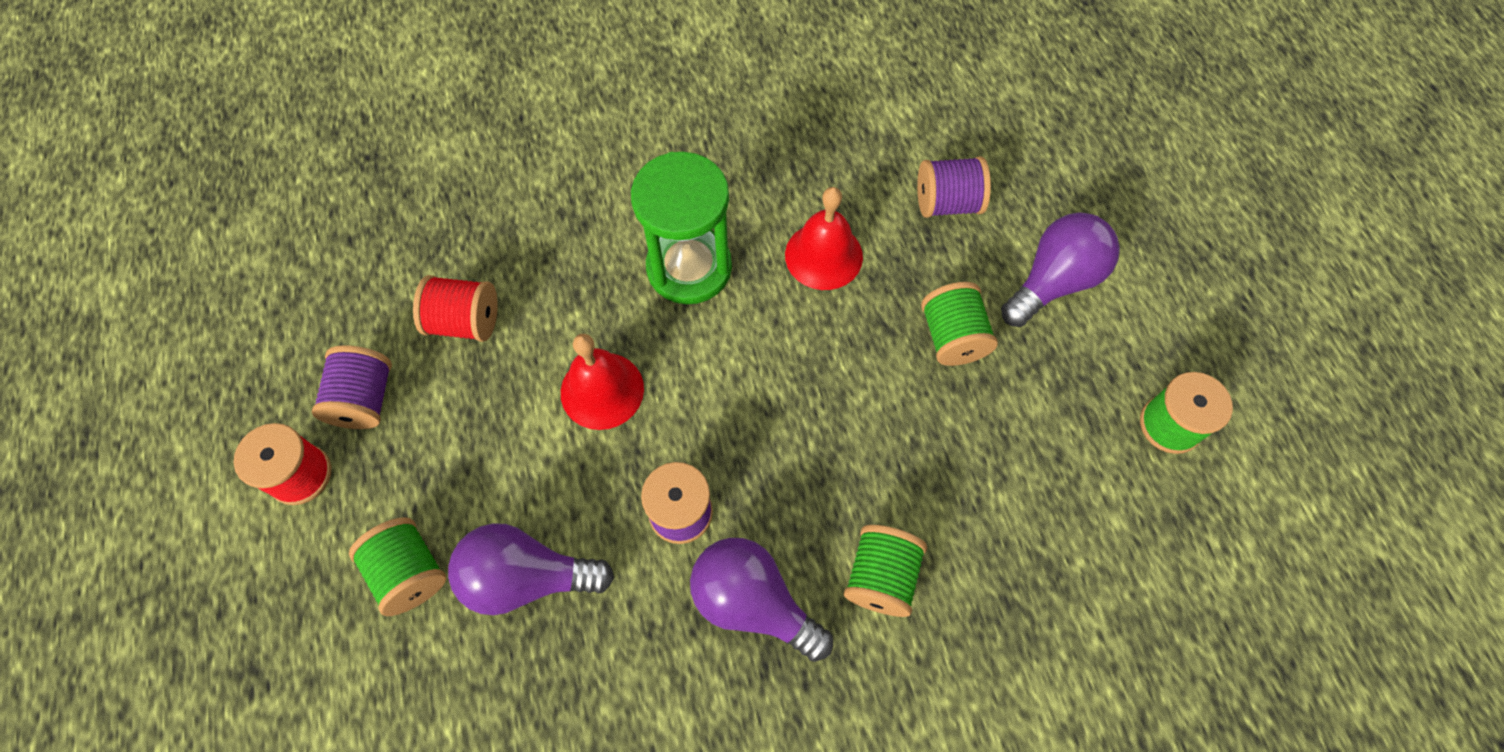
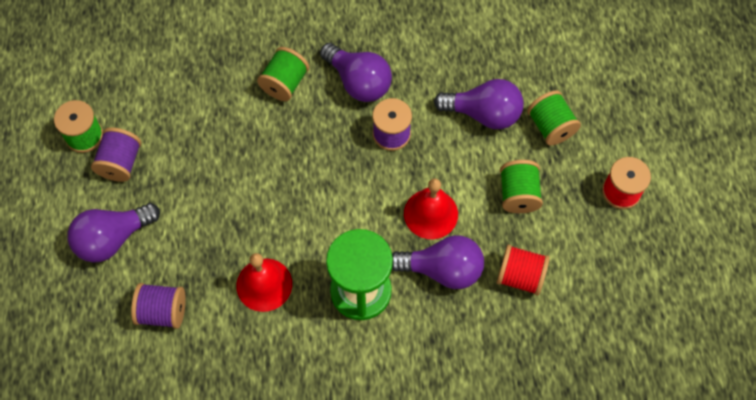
camera: 170 degrees left, 0 degrees up
(365, 399) = (585, 233): purple spool -> purple spool (120, 163)
(577, 313) = (442, 269): none -> purple light bulb
(952, 337) = (195, 211): green spool -> green spool (518, 194)

